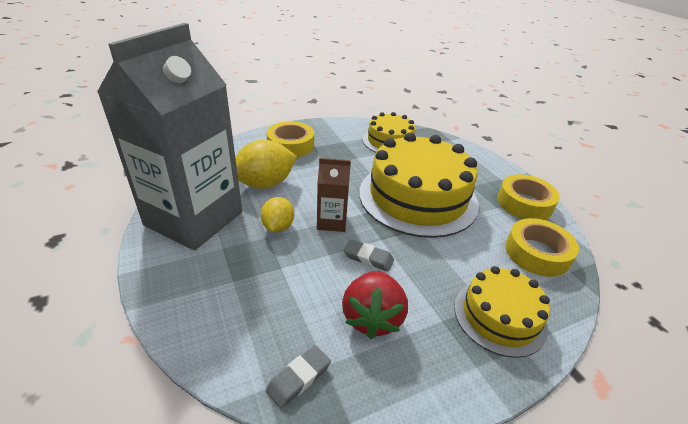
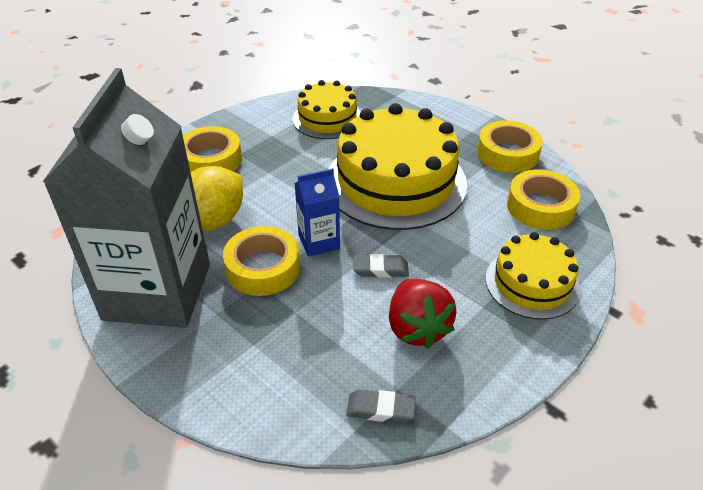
camera: 20 degrees left, 5 degrees up
(278, 227) = (263, 268): yellow lemon -> yellow tape
(299, 378) = (380, 409): grey eraser -> grey eraser turned 75 degrees clockwise
(332, 221) = (319, 242): brown carton -> blue carton

